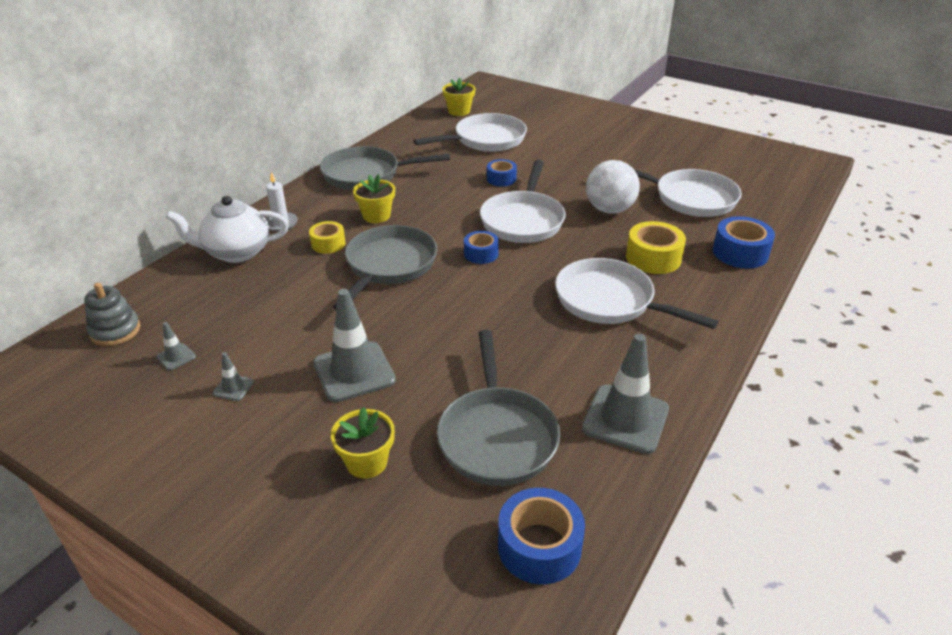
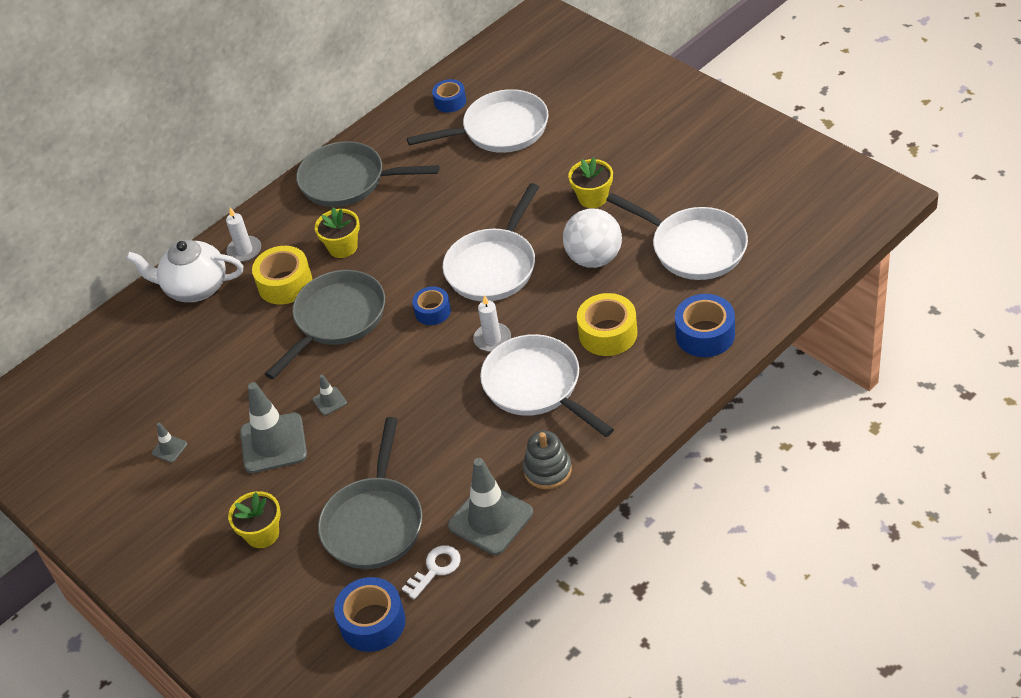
camera: 20 degrees right, 10 degrees up
(115, 331) = (78, 376): grey stacking toy -> grey stacking toy (547, 470)
(176, 357) = (126, 410): grey traffic cone -> grey traffic cone (329, 401)
(328, 244) = (285, 284): yellow tape -> yellow tape, size x1.57
(459, 111) = (486, 73): yellow flower pot -> yellow flower pot (593, 198)
(501, 179) = (494, 199): blue tape -> blue tape (450, 101)
(548, 269) = (492, 339): none -> white candle
(589, 476) = (435, 569): none -> white key

